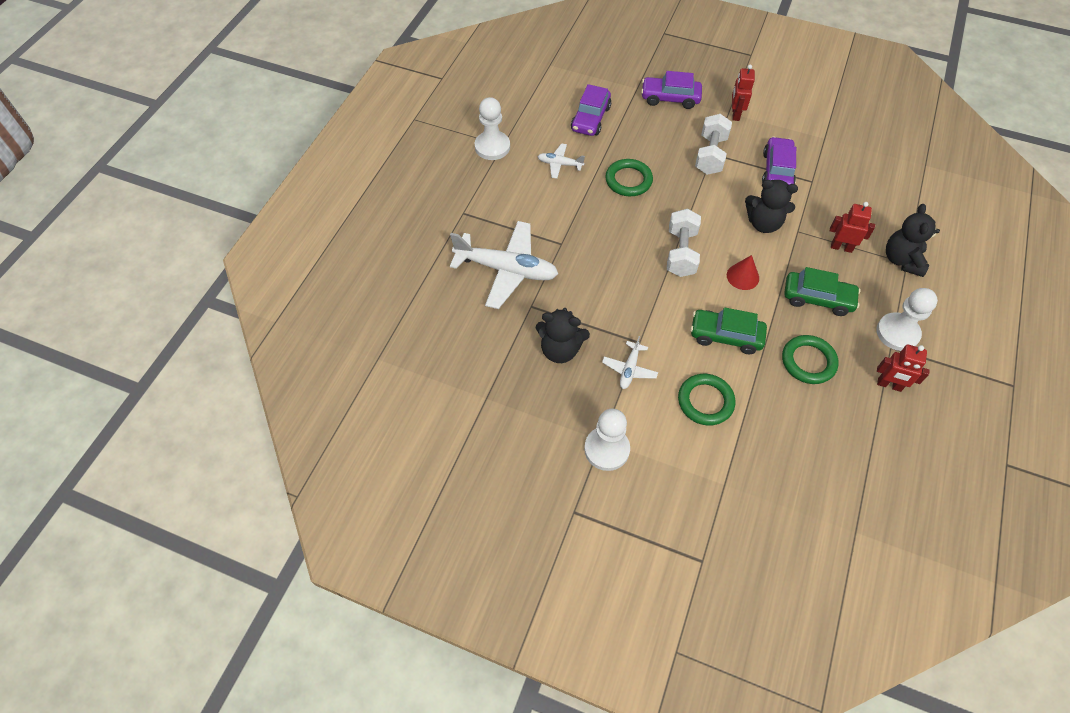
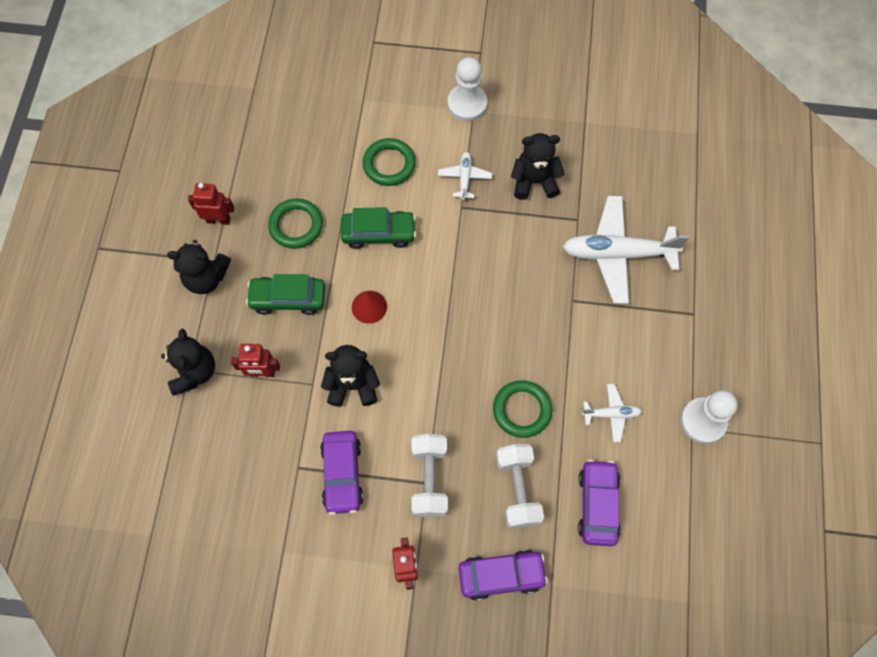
camera: 165 degrees right, 10 degrees up
(680, 253) = (440, 320): white dumbbell -> white dumbbell (517, 489)
(897, 333) = (206, 278): white pawn -> black teddy bear

